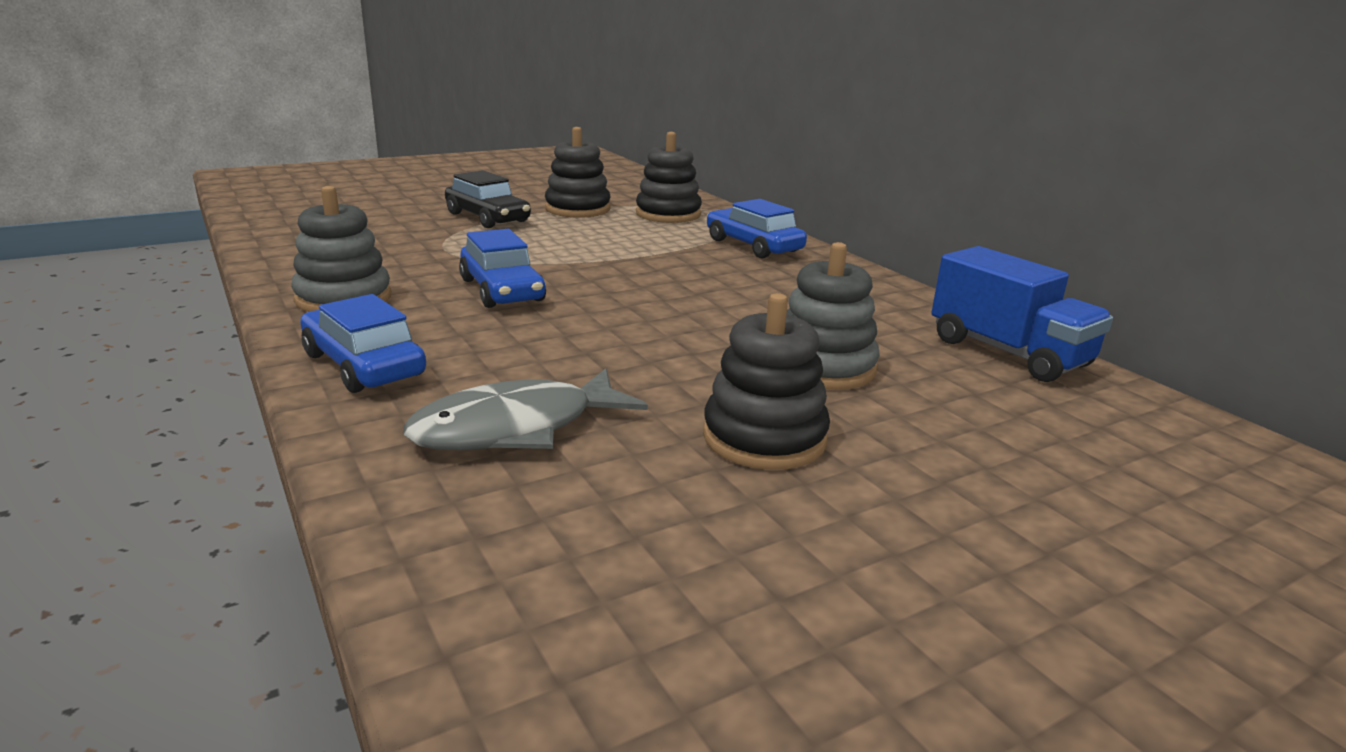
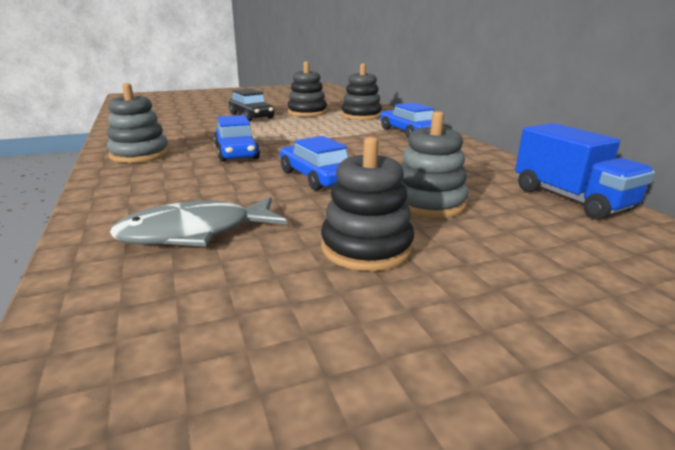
camera: 10 degrees right, 0 degrees up
(364, 365) = (125, 191): blue car -> blue car (316, 177)

